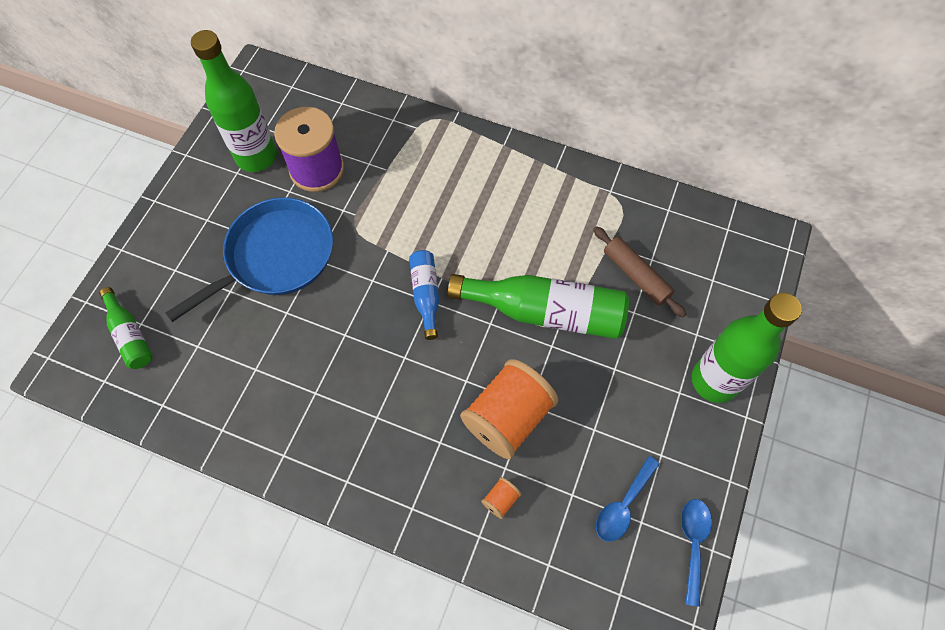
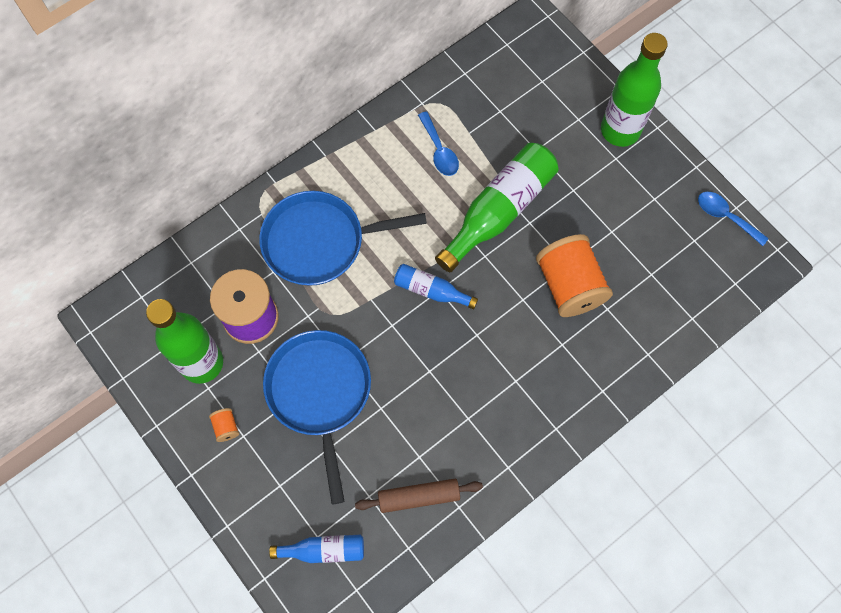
camera: 60 degrees left, 5 degrees up
(130, 335) = (324, 550): green bottle -> blue bottle
(418, 182) = (319, 242): none -> blue pan
(500, 500) = (629, 325): orange spool -> orange spool (226, 427)
(623, 505) = (676, 245): blue spoon -> blue spoon (439, 150)
(636, 275) = (507, 130): brown rolling pin -> brown rolling pin (419, 497)

